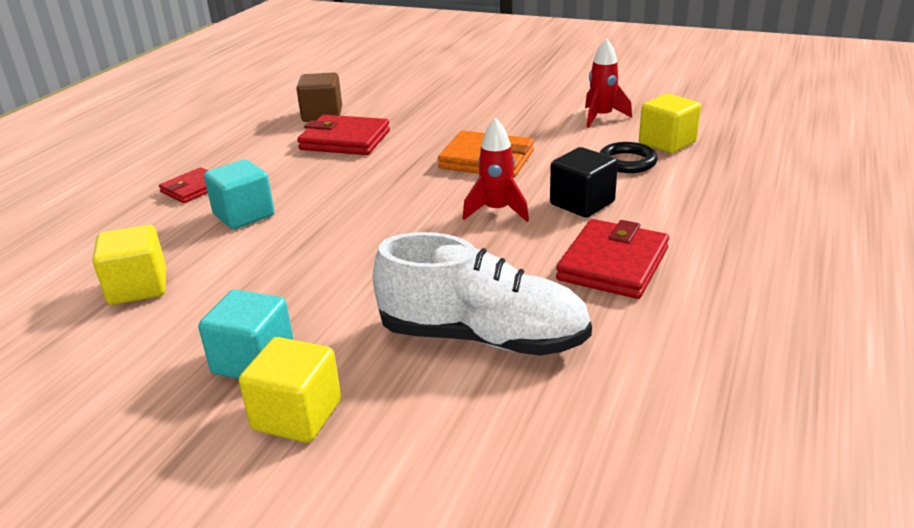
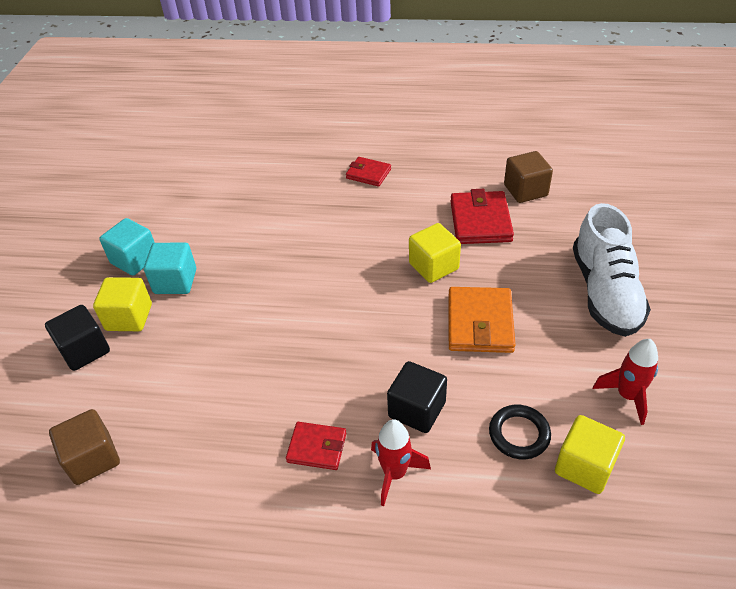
camera: 75 degrees right, 15 degrees up
(138, 287) = (242, 203): yellow cube -> yellow cube (433, 266)
(244, 215) = (338, 212): turquoise cube -> turquoise cube (135, 260)
(339, 473) = (85, 350): none -> black cube
(483, 337) = (208, 384): white shoe -> white shoe (605, 292)
(497, 211) = (385, 352): red rocket -> red rocket (395, 473)
(579, 459) = (92, 458): none -> brown cube
(613, 264) = (317, 447): red wallet -> red wallet, size x0.61

